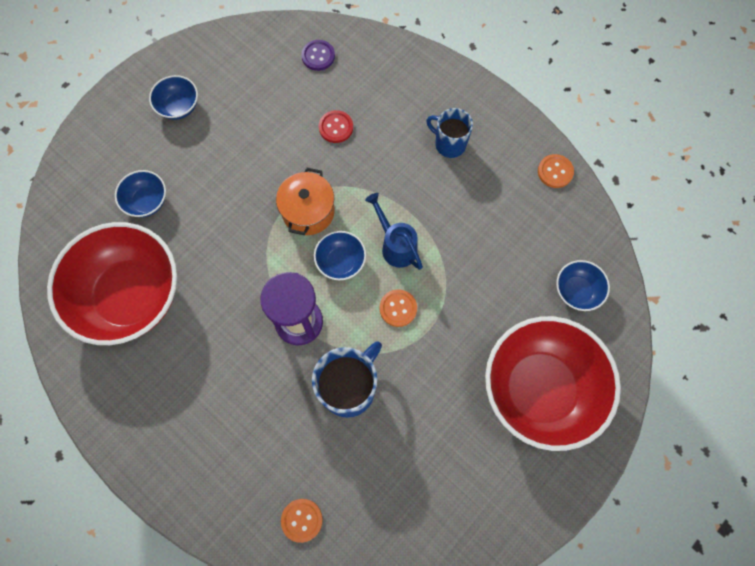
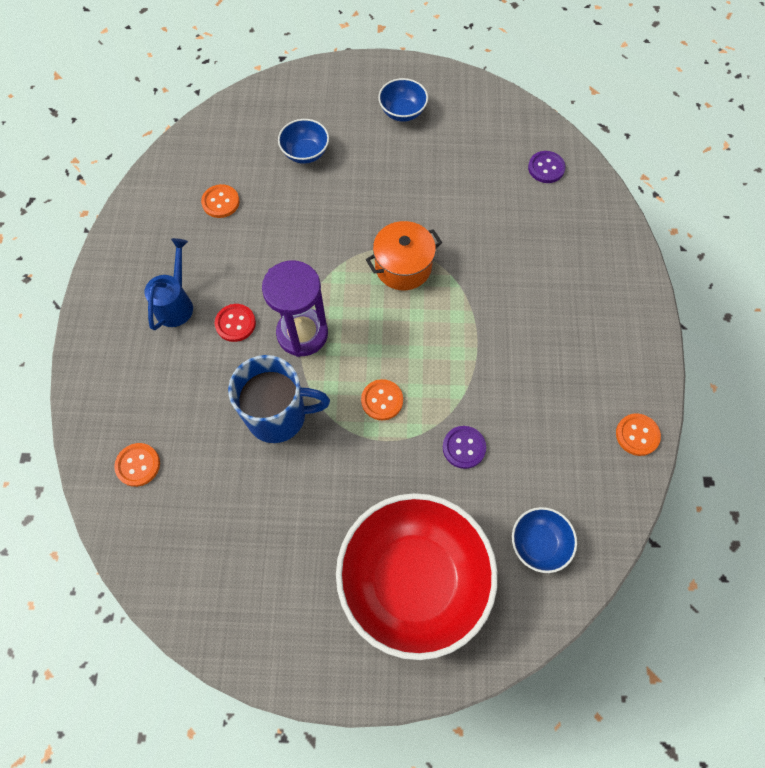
camera: 50 degrees right, 5 degrees down
(131, 296) = (220, 202): red bowl -> orange button
(336, 127) = (496, 229): red button -> red button (235, 323)
(341, 262) = (382, 324): blue bowl -> none
(396, 245) = (436, 355): blue watering can -> blue watering can (176, 304)
(449, 144) = (572, 326): blue mug -> none
(476, 283) = (464, 447): none -> purple button

